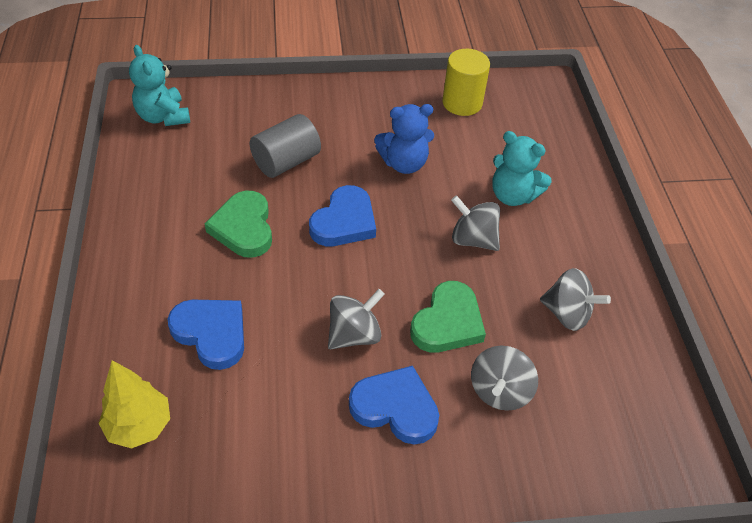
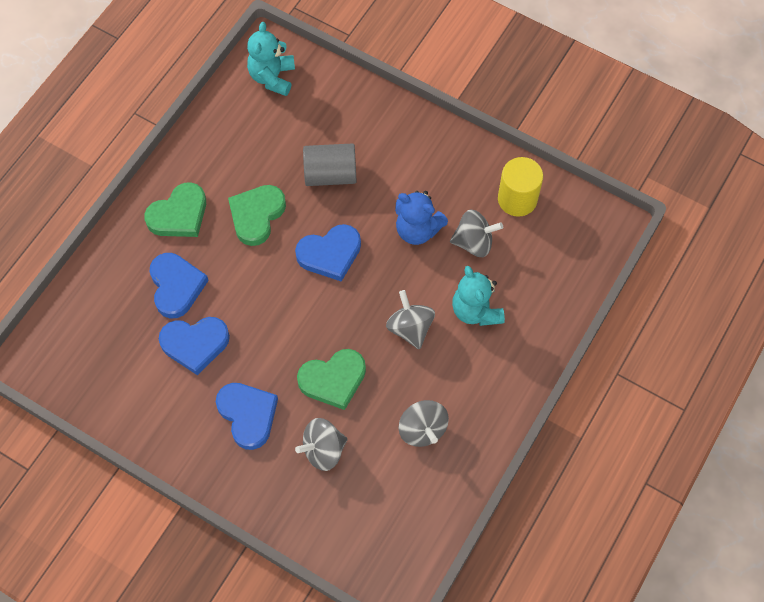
camera: 40 degrees right, 15 degrees up
(139, 426) = (92, 323): yellow tree -> none
(160, 268) = (179, 215): none -> green heart
(279, 375) = (195, 344): none -> blue heart
(354, 334) = (264, 347): grey spinning top -> grey spinning top (474, 242)

